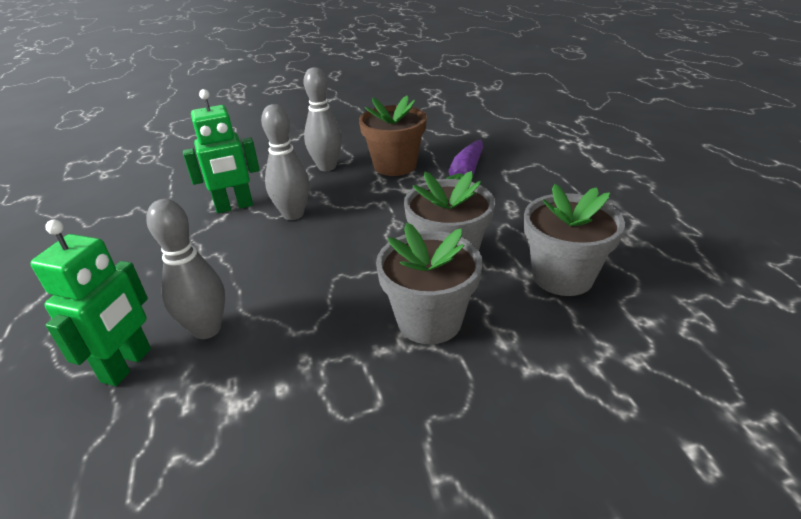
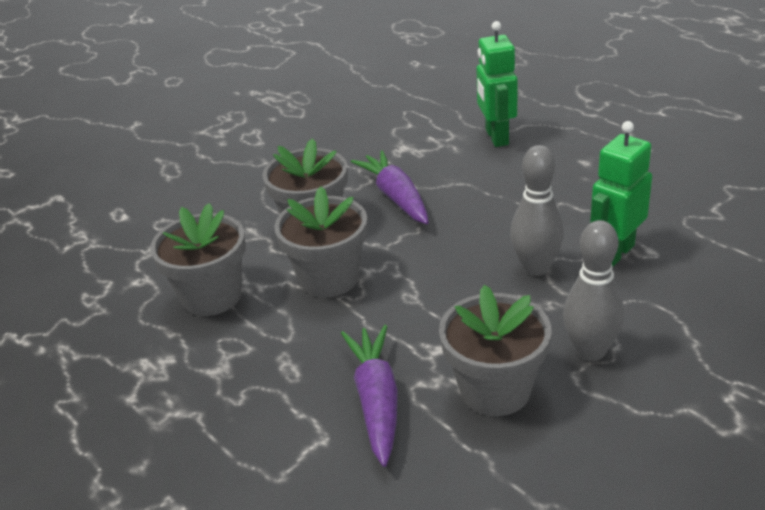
camera: 155 degrees right, 0 degrees up
(207, 329) = (474, 166): grey bowling pin -> none
(321, 321) = (396, 197): none -> purple carrot
(395, 165) = (495, 390): brown flower pot -> grey flower pot

